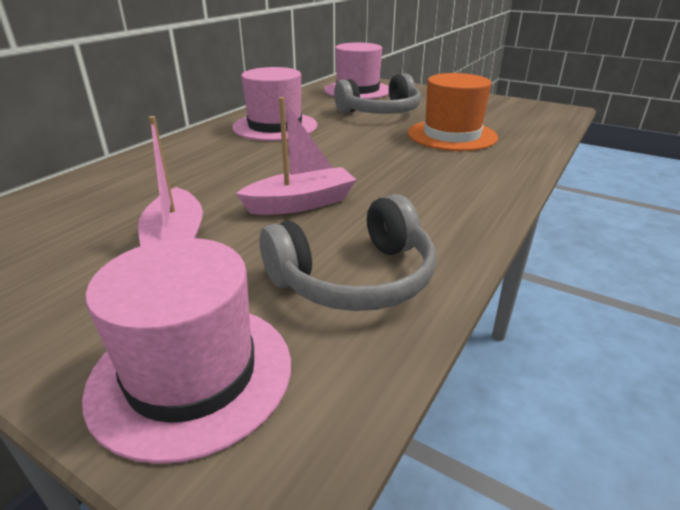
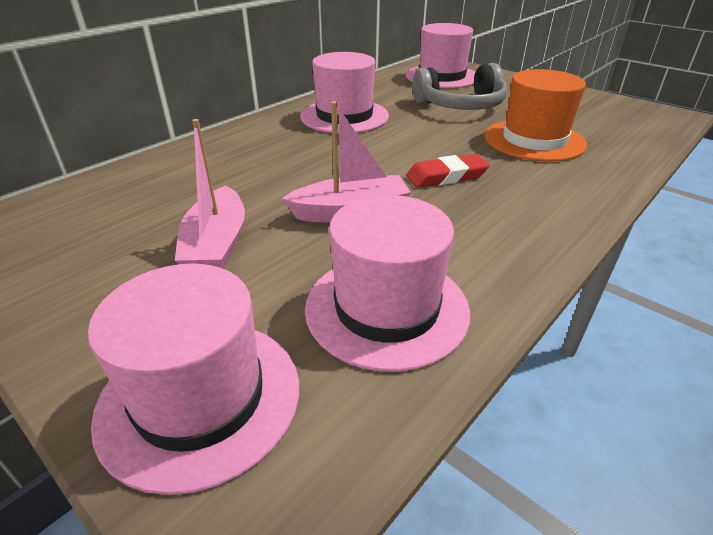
camera: 10 degrees right, 5 degrees up
(355, 278) = (386, 308): grey headphones -> pink hat
(382, 168) = (446, 176): none -> red eraser

